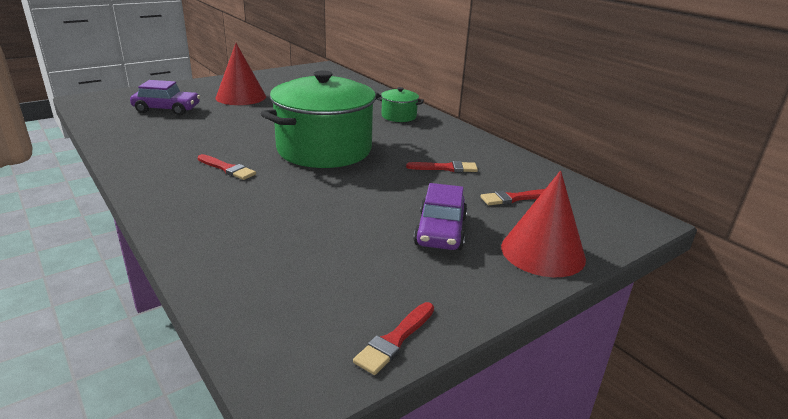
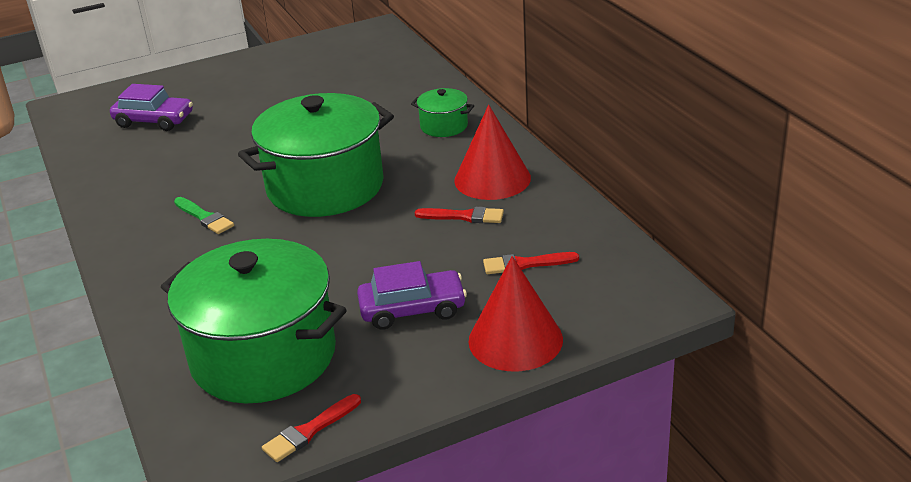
camera: 15 degrees right, 5 degrees up
(227, 169) = (204, 217): red brush -> green brush
(241, 97) = (249, 95): red cone -> red cone (492, 179)
(319, 273) = (263, 356): none -> green pot
(440, 231) = (412, 309): purple car -> purple car turned 120 degrees counterclockwise

